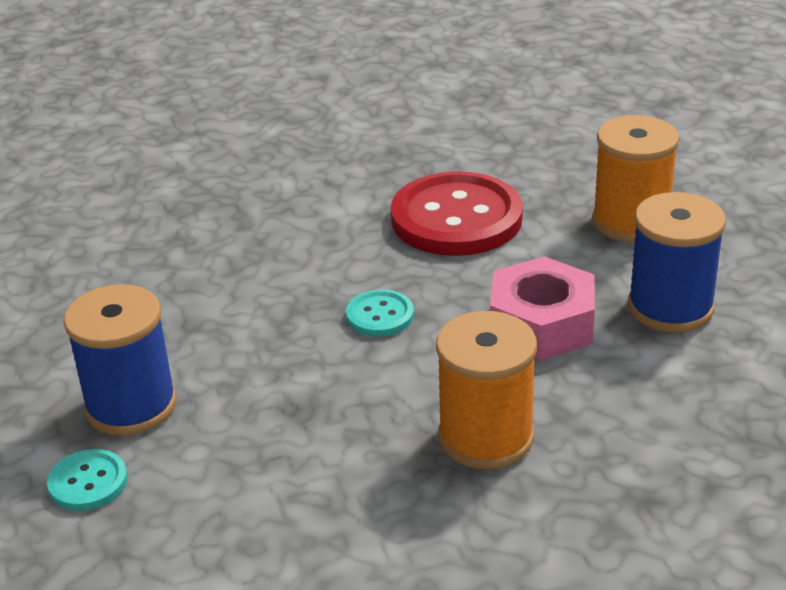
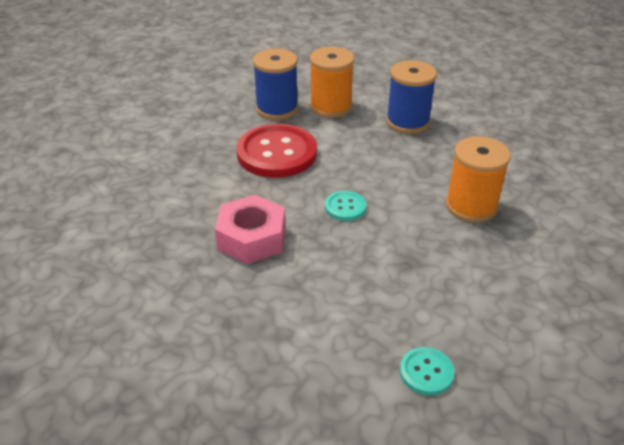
camera: 65 degrees left, 5 degrees up
(131, 406) = (360, 332): blue spool -> blue spool (277, 108)
(541, 324) = (393, 160): pink nut -> pink nut (252, 238)

